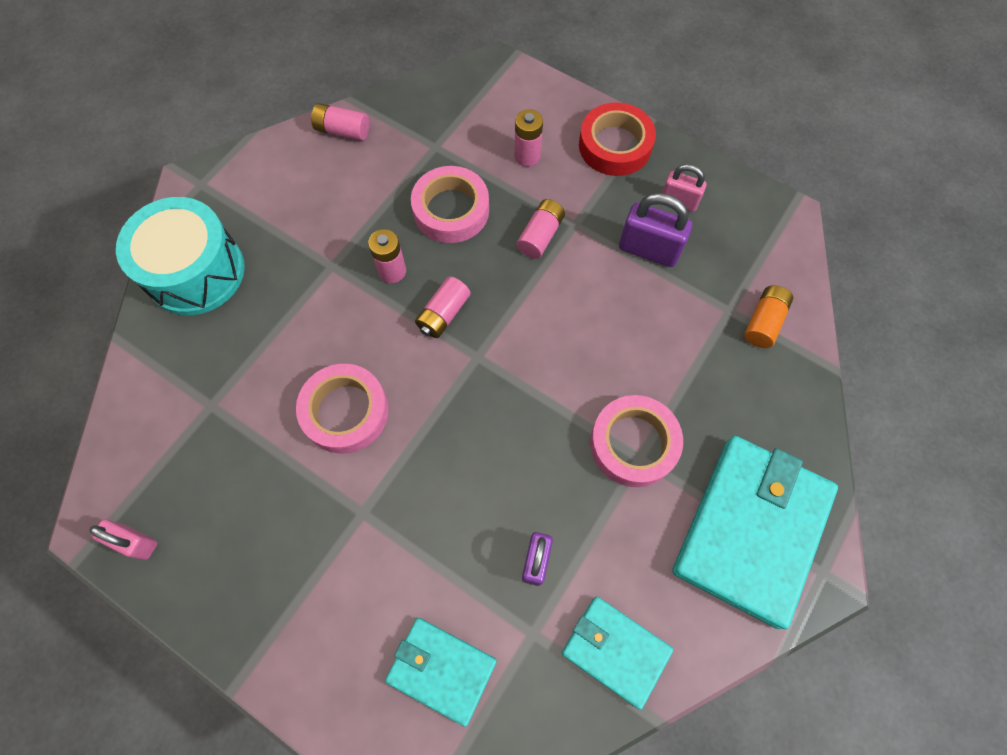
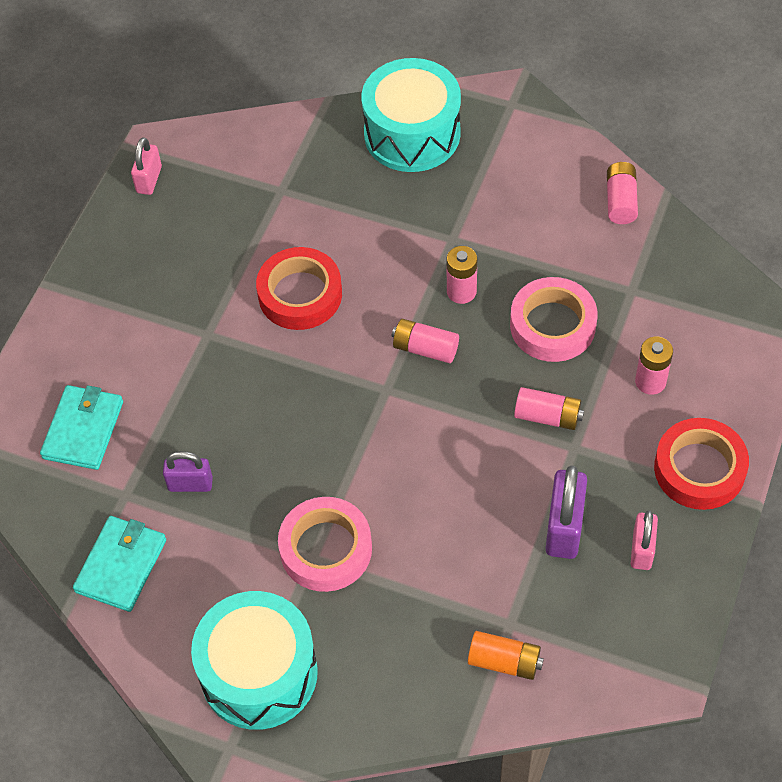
camera: 80 degrees right, 10 degrees down
(345, 411) = (300, 294): pink tape -> red tape
(751, 529) = (259, 673): turquoise wallet -> turquoise drum

